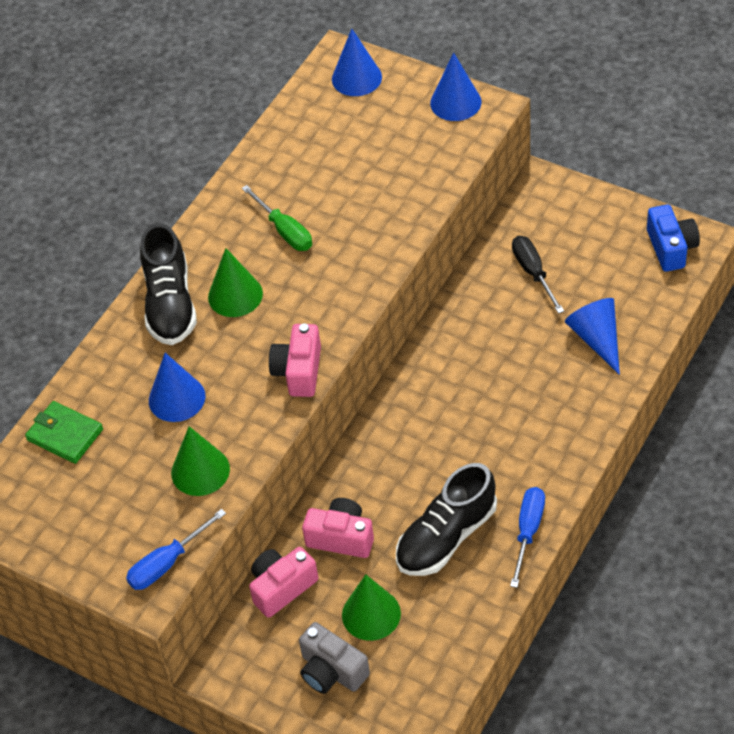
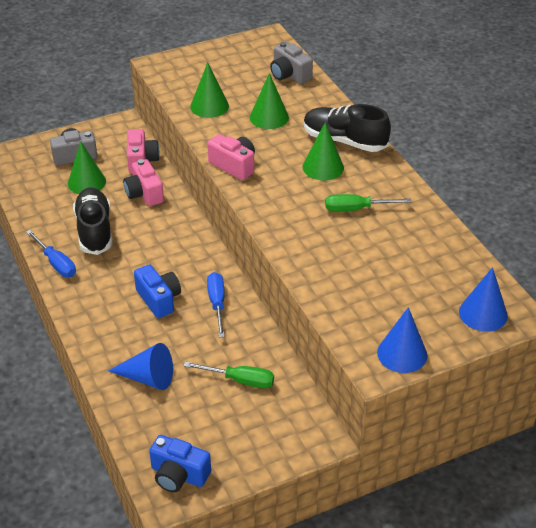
camera: 120 degrees right, 10 degrees down
(65, 435) = (289, 75): green wallet -> grey camera
(167, 563) = (167, 76): blue screwdriver -> blue screwdriver (217, 304)
(177, 398) = (269, 117): blue cone -> green cone
(341, 537) = (144, 193): pink camera -> pink camera turned 105 degrees clockwise
(493, 401) = (159, 299): none -> blue camera
(533, 272) = (240, 380): black screwdriver -> green screwdriver

